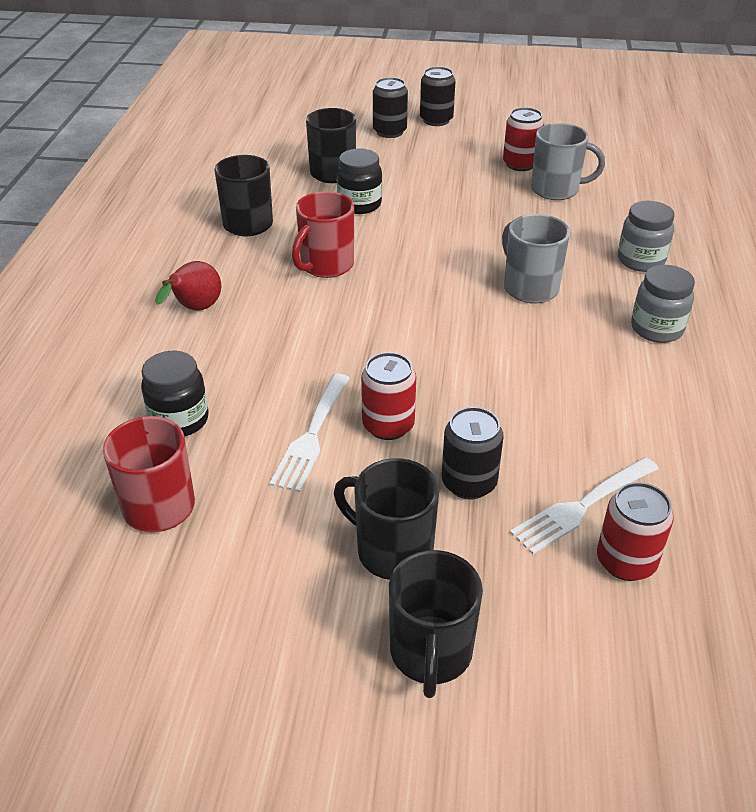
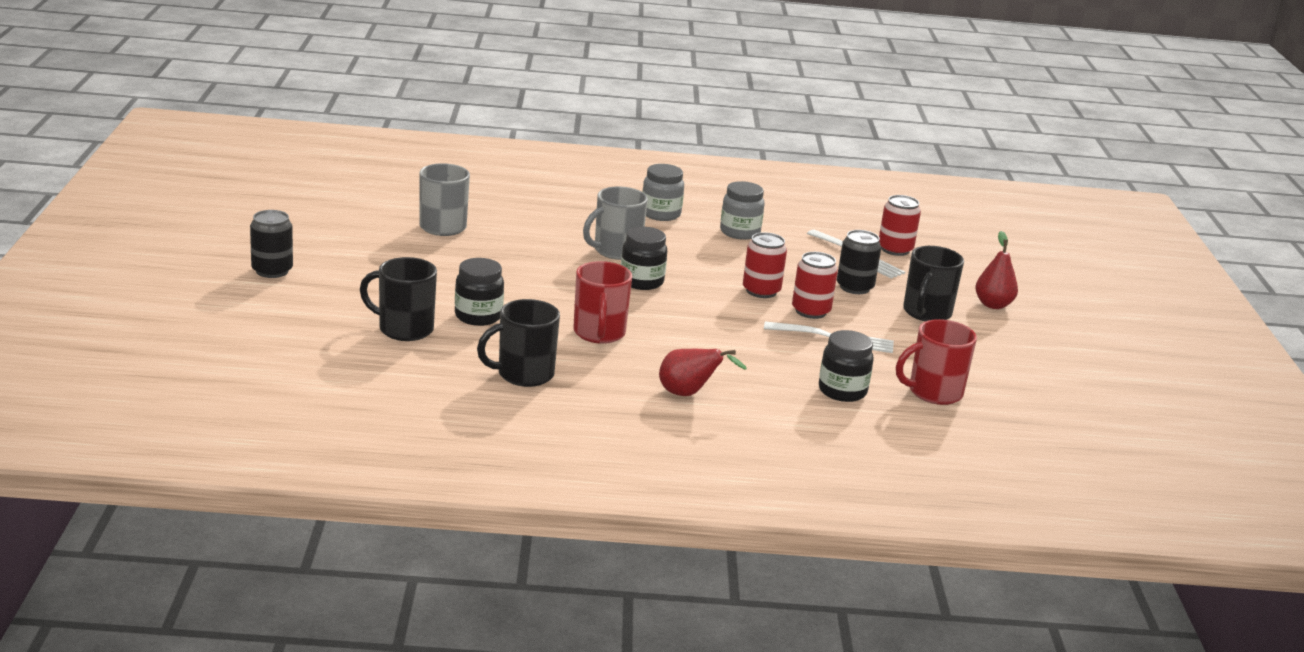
camera: 100 degrees left, 15 degrees down
(326, 265) = (599, 333): red mug -> red mug turned 60 degrees clockwise
(389, 132) = (300, 297): black can -> none
(430, 653) = (993, 305): black mug -> red pear
(451, 300) = (641, 282): none -> black jar
(520, 164) = (388, 237): red can -> red can (761, 291)
(640, 260) = (565, 208): grey jar -> grey jar (740, 232)

